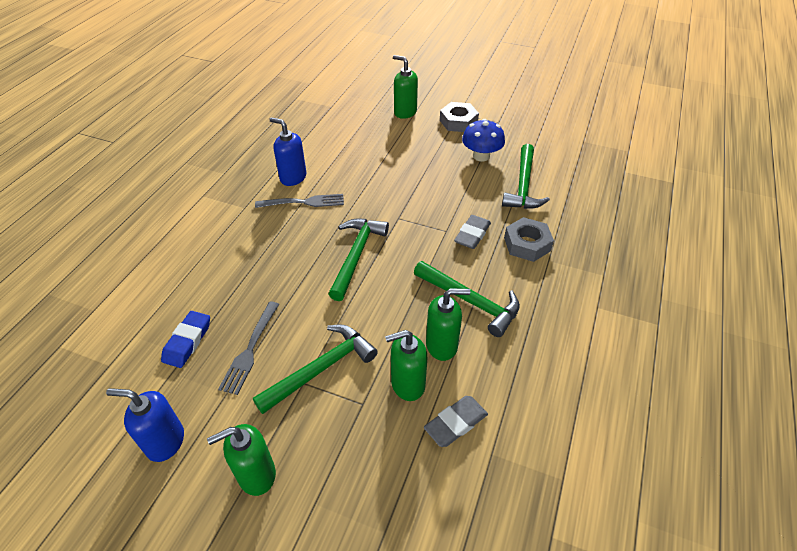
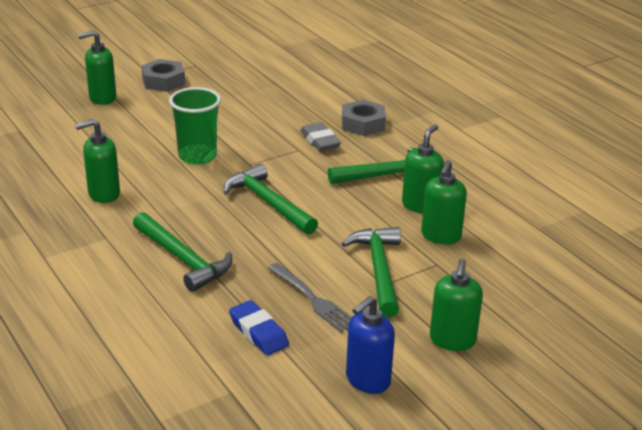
camera: 55 degrees left, 15 degrees down
(293, 177) = (103, 194): blue soap dispenser -> green soap dispenser
(304, 202) = (152, 202): grey fork -> none
(381, 189) = (197, 156): none -> green cup
(455, 423) = (498, 231): grey eraser -> none
(481, 156) = (229, 93): blue mushroom -> none
(523, 186) = (295, 94): green hammer -> green hammer (183, 259)

